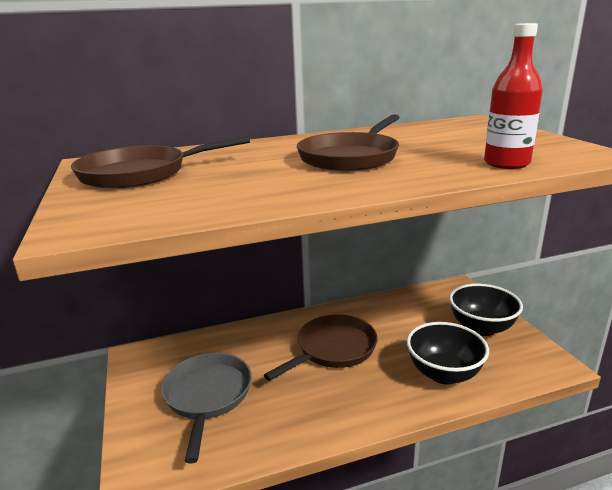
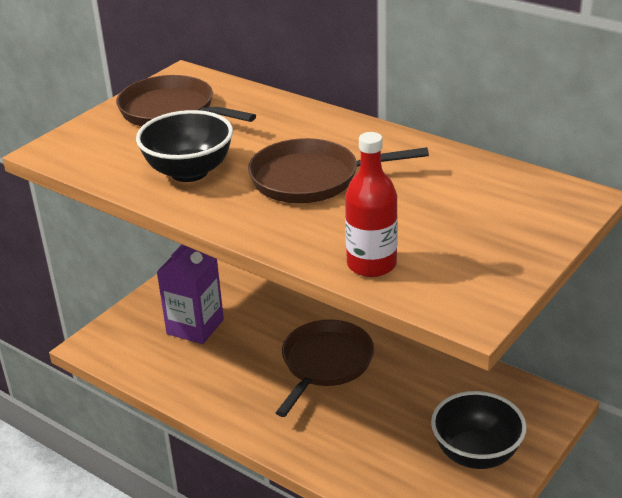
camera: 55 degrees right, 10 degrees up
(207, 396) = (195, 327): grey pan -> purple carton
(333, 349) = (325, 364): brown pan -> brown pan turned 75 degrees counterclockwise
(444, 374) = (358, 452): black bowl -> black bowl (189, 172)

